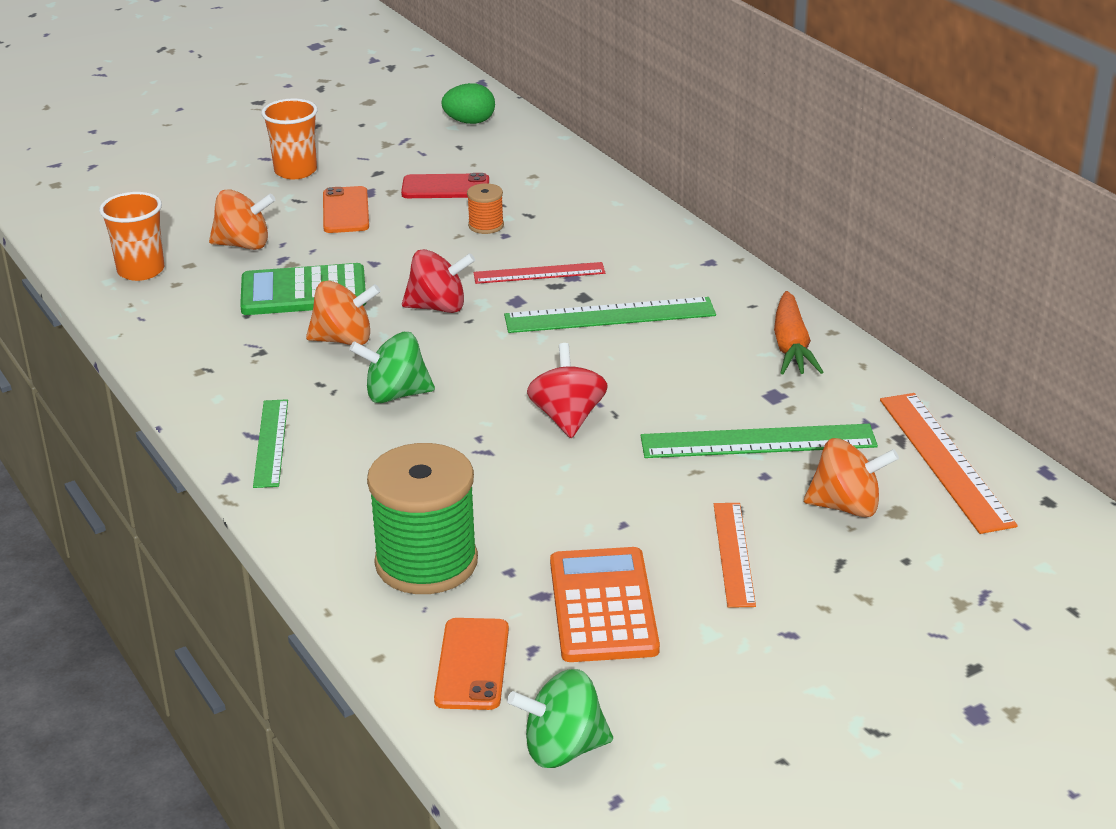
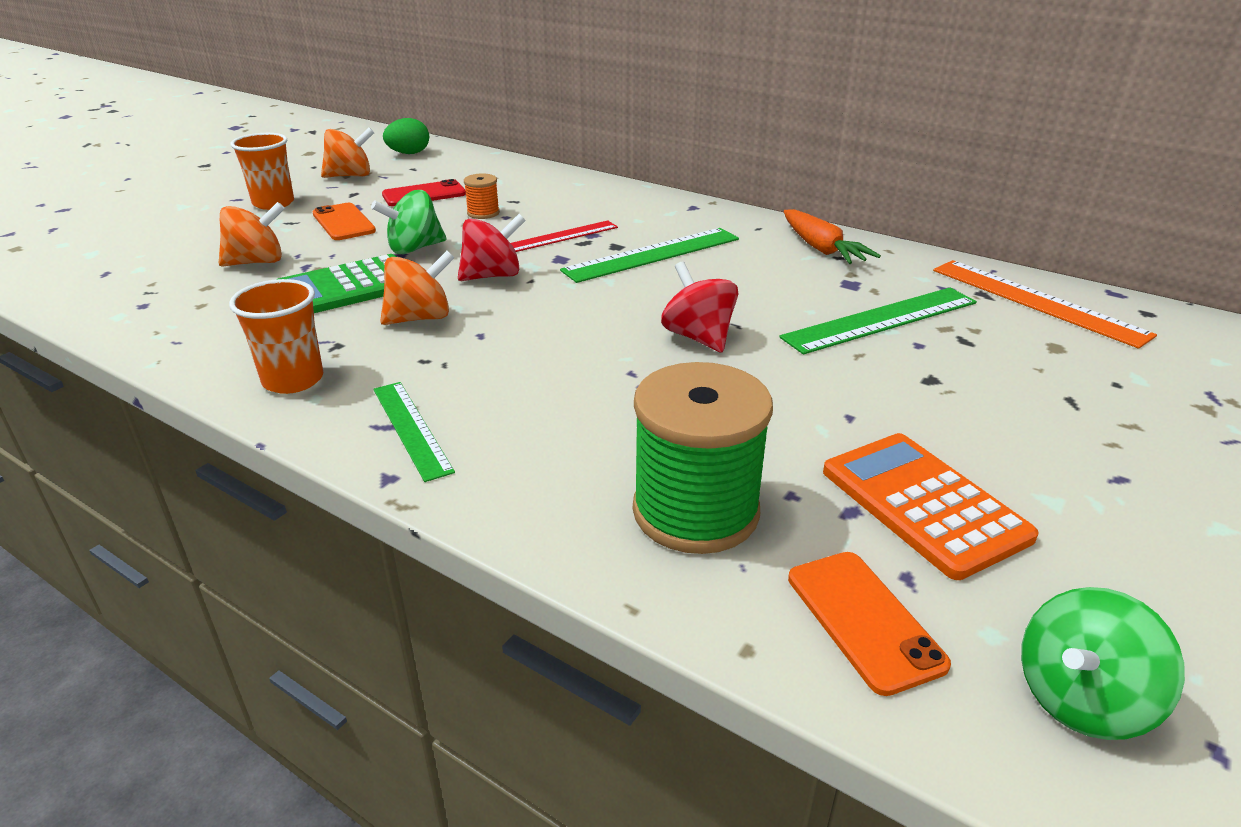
camera: 25 degrees left, 0 degrees up
(141, 271) = (153, 301): orange cup -> orange cup (293, 380)
(395, 394) = (513, 353): green spinning top -> green spinning top (414, 248)
(734, 554) = (977, 417): orange ruler -> none
(846, 506) = (1014, 353): orange spinning top -> orange spinning top (350, 176)

